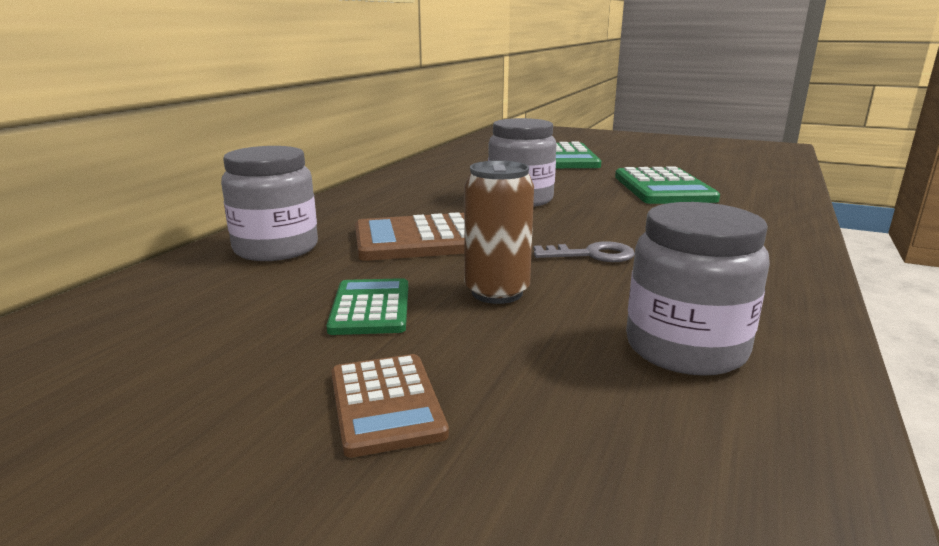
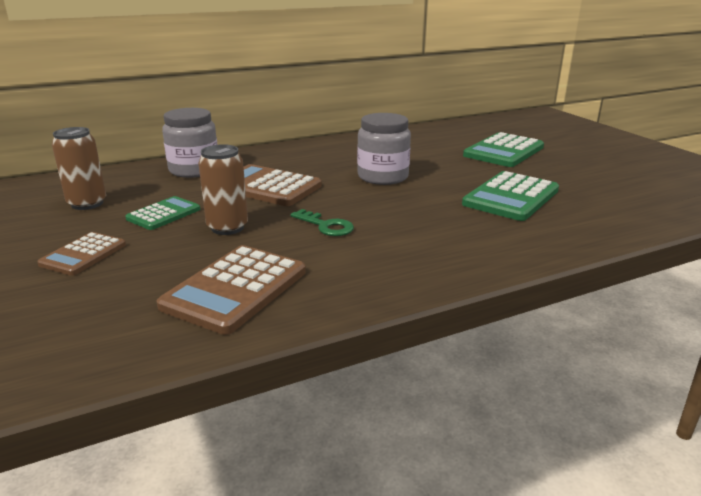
camera: 40 degrees right, 5 degrees up
(200, 338) = (87, 204): none -> brown can
(592, 255) = (326, 226): grey key -> green key
(685, 348) = (235, 289): grey jar -> brown calculator

